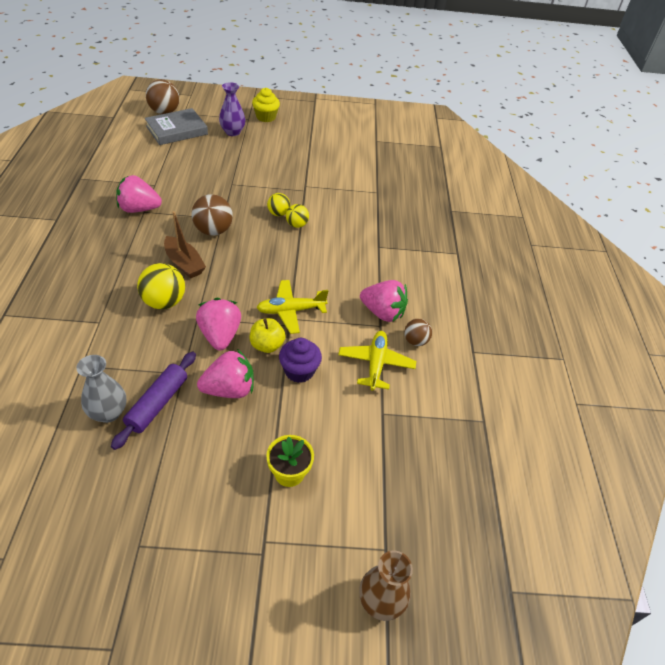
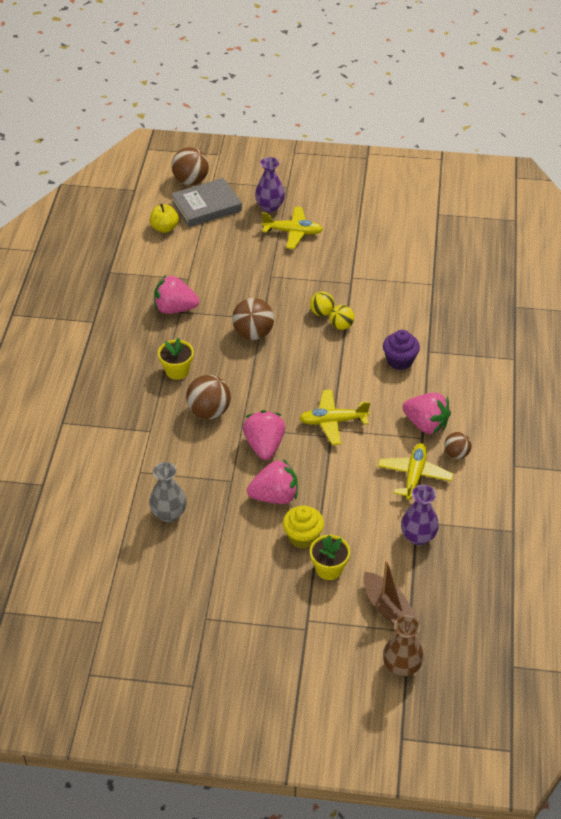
camera: 10 degrees right, 0 degrees up
(135, 264) = (177, 371): none -> yellow flower pot
(158, 404) = (211, 507): purple rolling pin -> none
(164, 302) = (209, 411): yellow ball -> brown ball
(184, 263) = (225, 371): brown boat -> brown boat (387, 607)
(252, 151) = (293, 232): none -> yellow plane
(266, 117) = (308, 184): yellow cupcake -> yellow cupcake (303, 537)
(267, 345) = (309, 456): yellow apple -> yellow apple (164, 228)
(299, 371) = (340, 481): purple cupcake -> purple cupcake (399, 361)
(385, 430) = (418, 536): none -> purple vase

